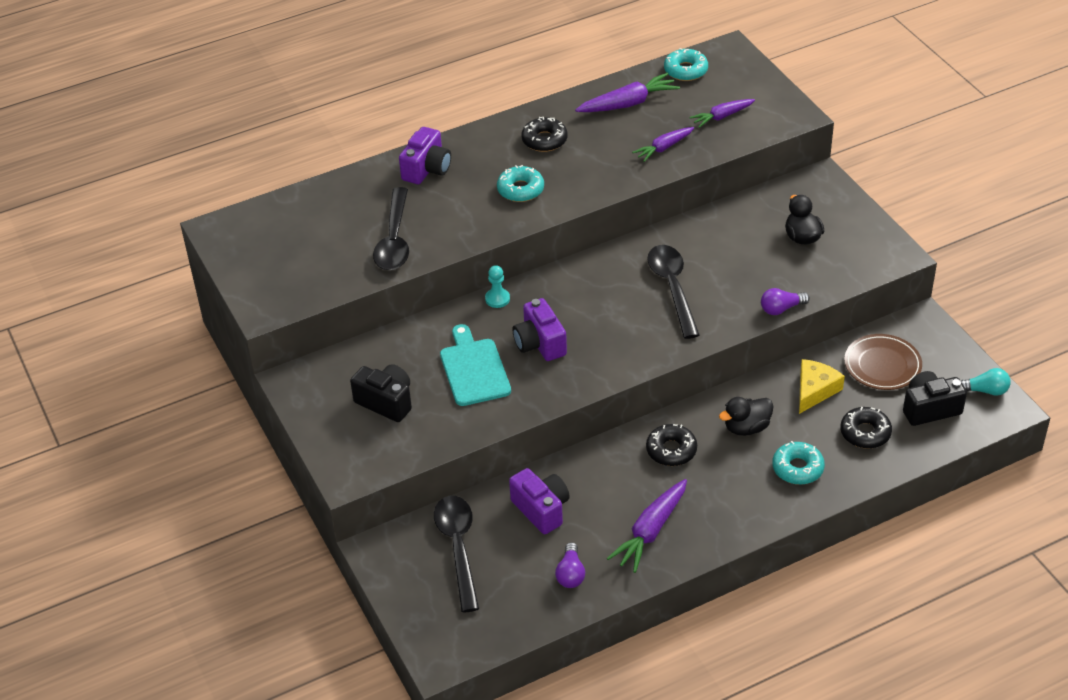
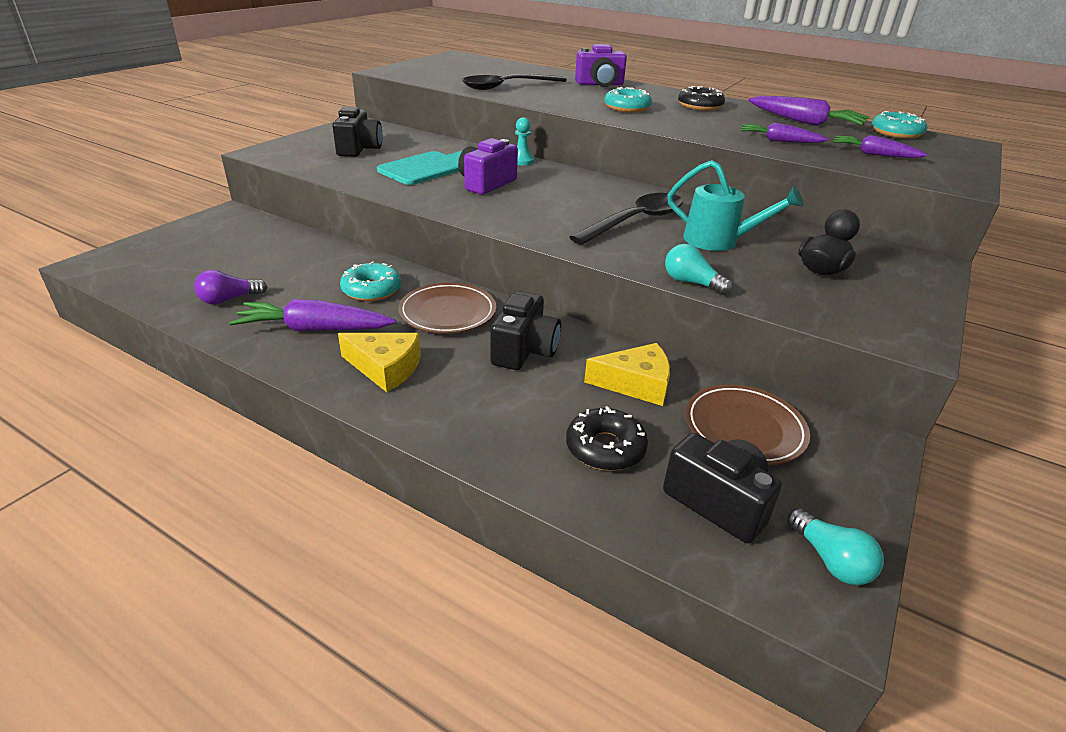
camera: 55 degrees right, 10 degrees down
(458, 548) = (243, 242): black spoon -> none
(541, 509) = (314, 266): purple camera -> none
(671, 450) = (448, 313): black donut -> brown plate
(726, 506) = (385, 368): none -> yellow cheese
(732, 261) = (719, 241): none -> turquoise watering can
(746, 428) = (524, 350): black duck -> black camera
(781, 309) = (691, 283): purple light bulb -> turquoise light bulb
(797, 468) = (489, 406): turquoise donut -> turquoise donut (371, 290)

